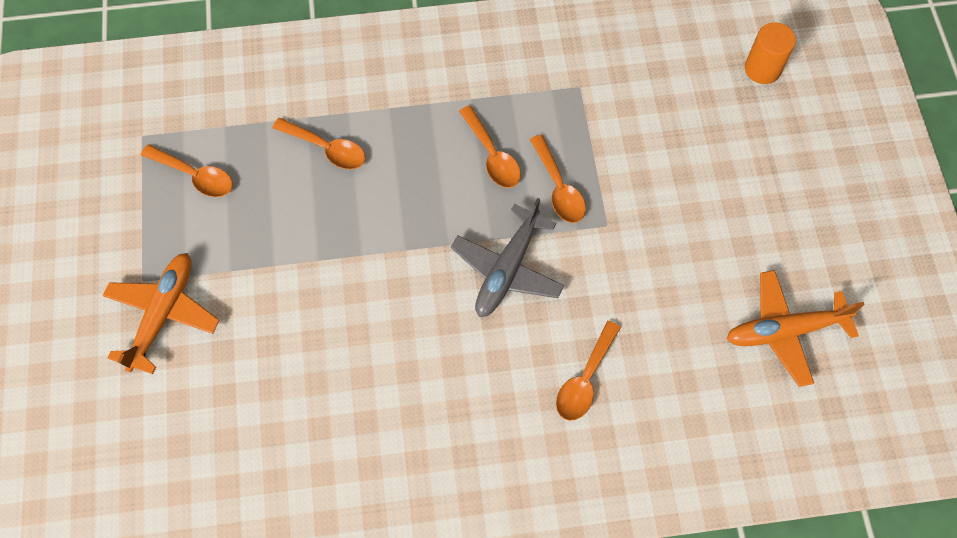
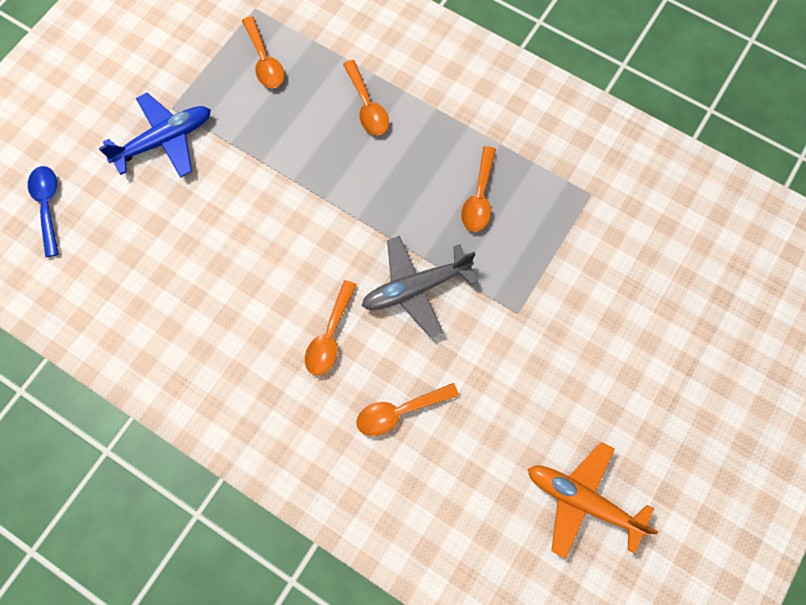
camera: 40 degrees right, 5 degrees up
(99, 459) = (47, 206): none -> blue spoon
(163, 314) = (165, 140): orange plane -> blue plane
(559, 188) = (507, 258): orange spoon -> orange spoon (330, 336)
(762, 69) = (754, 287): orange cylinder -> none

